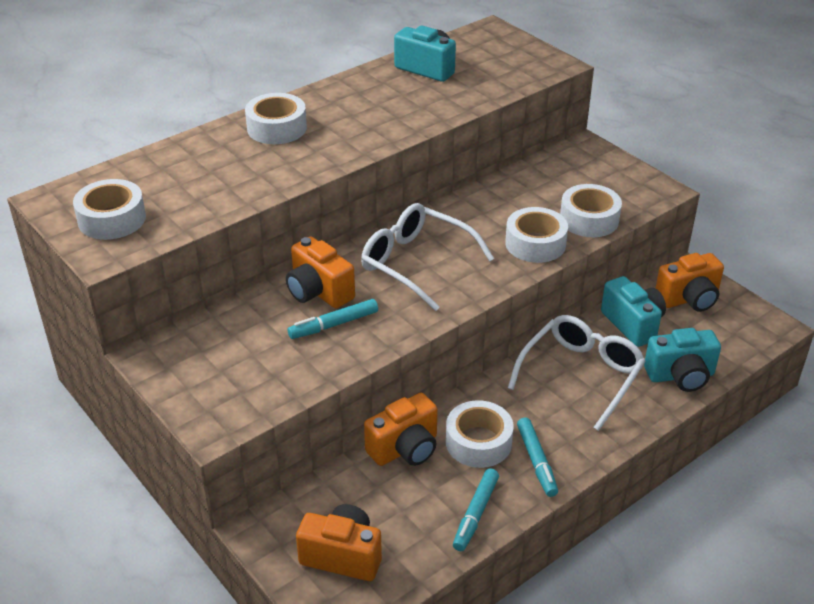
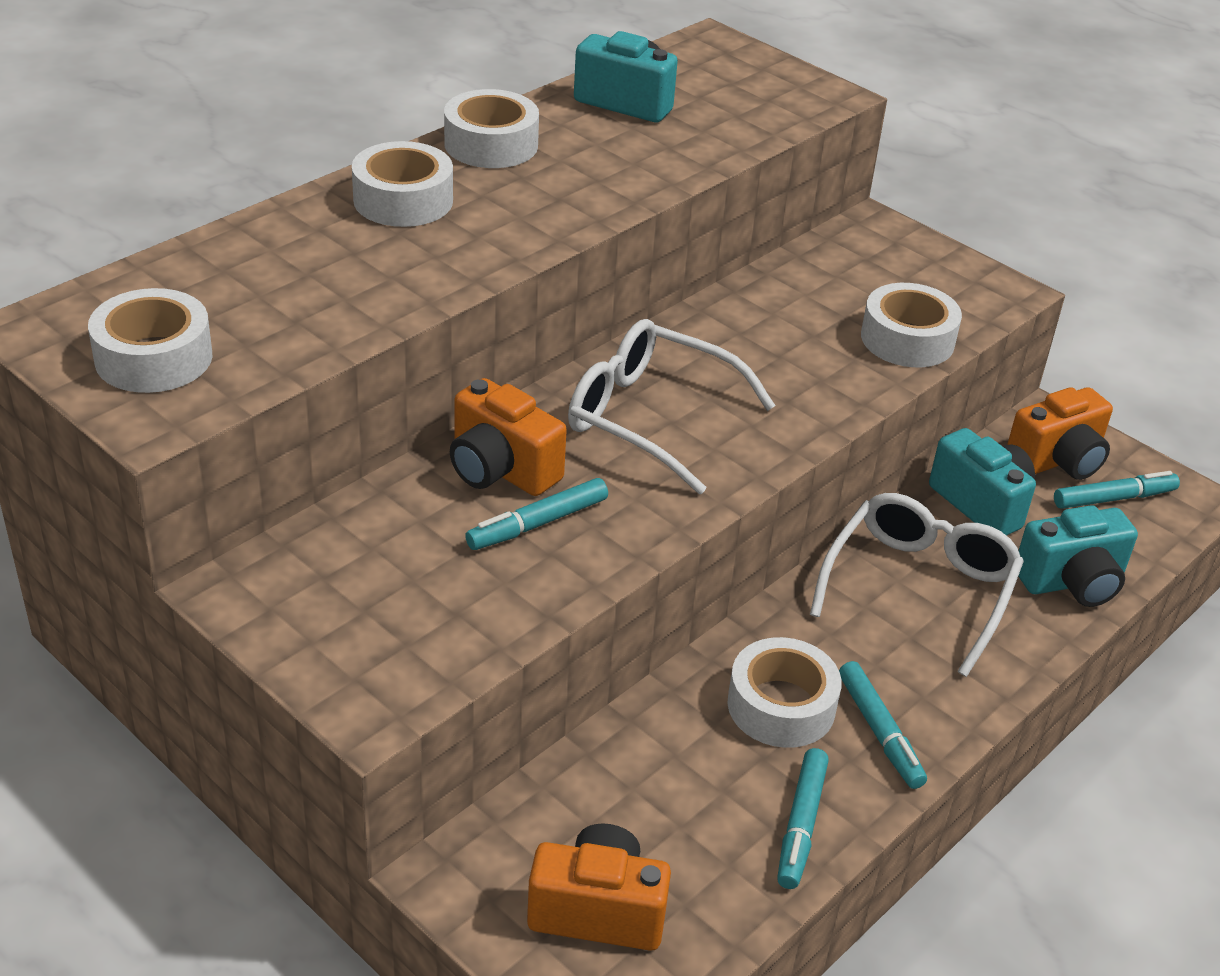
camera: 10 degrees left, 0 degrees up
(405, 448) = (665, 723): orange camera -> none
(535, 244) = (833, 380): white tape -> white tape (491, 144)
(720, 324) = (1114, 498): none -> turquoise marker

